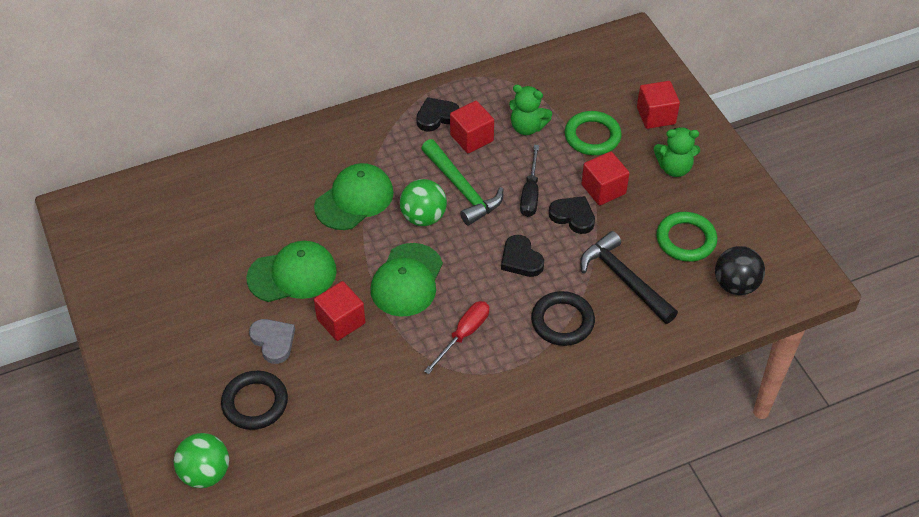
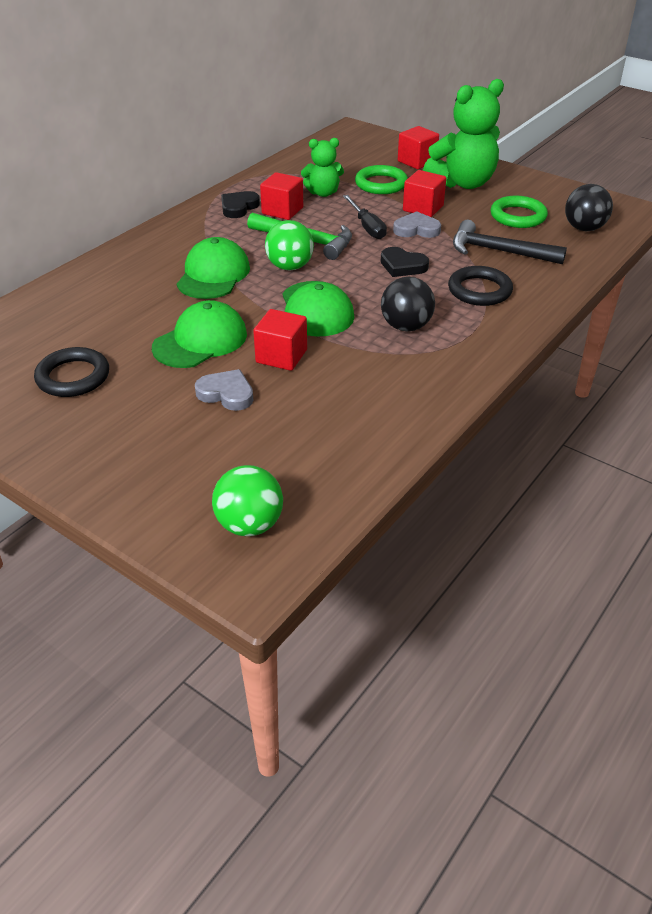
camera: 30 degrees left, 10 degrees down
(255, 403) = (251, 446): black ring -> black ring (73, 377)
(464, 335) = (406, 326): red screwdriver -> black ball
(573, 216) = (416, 229): black heart -> grey heart
(674, 168) = (463, 183): green teddy bear -> green teddy bear, size x1.78

